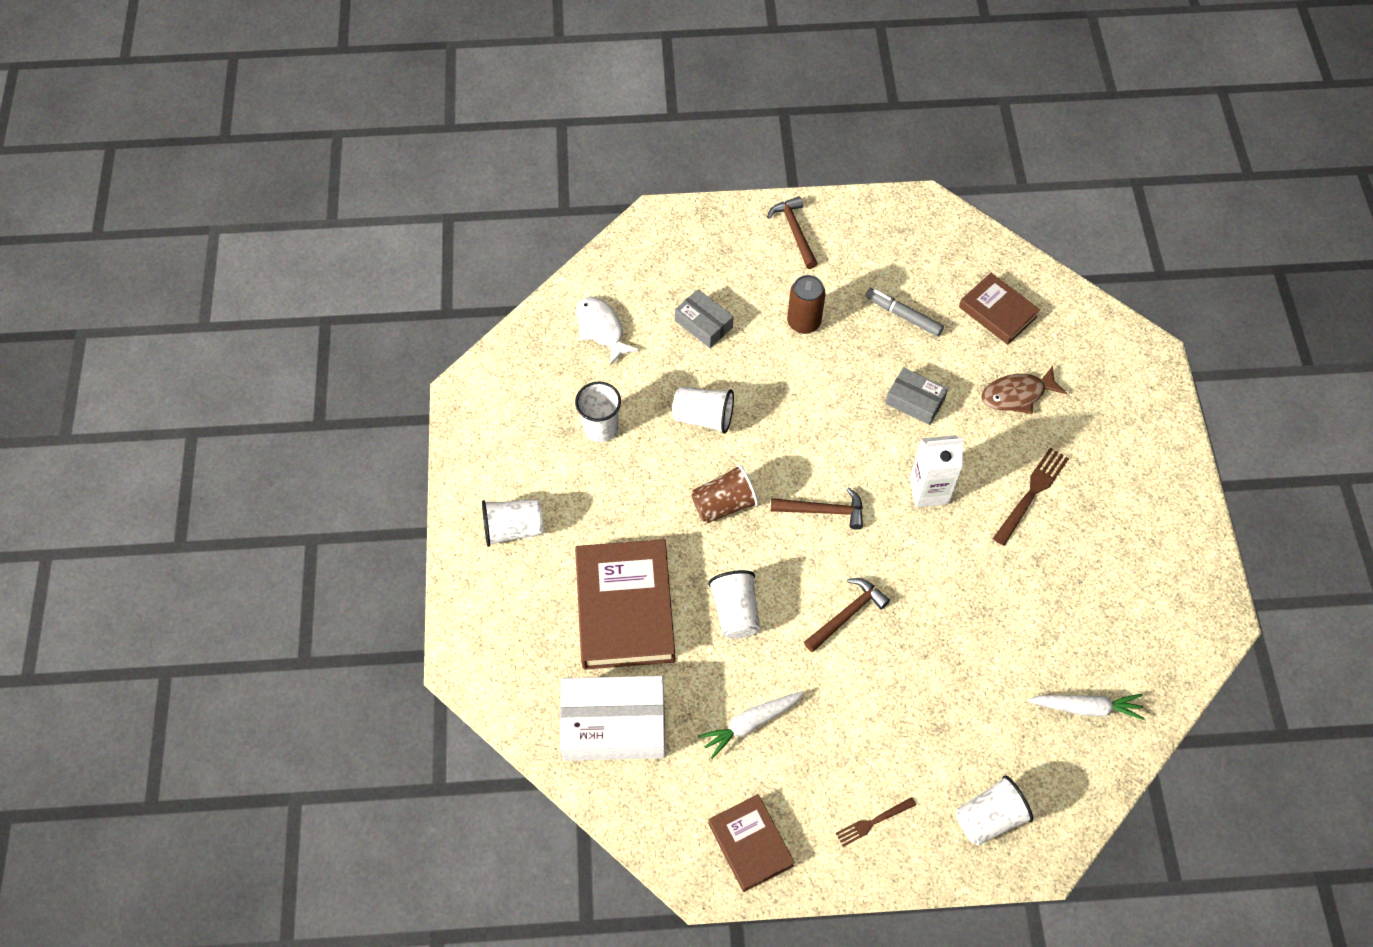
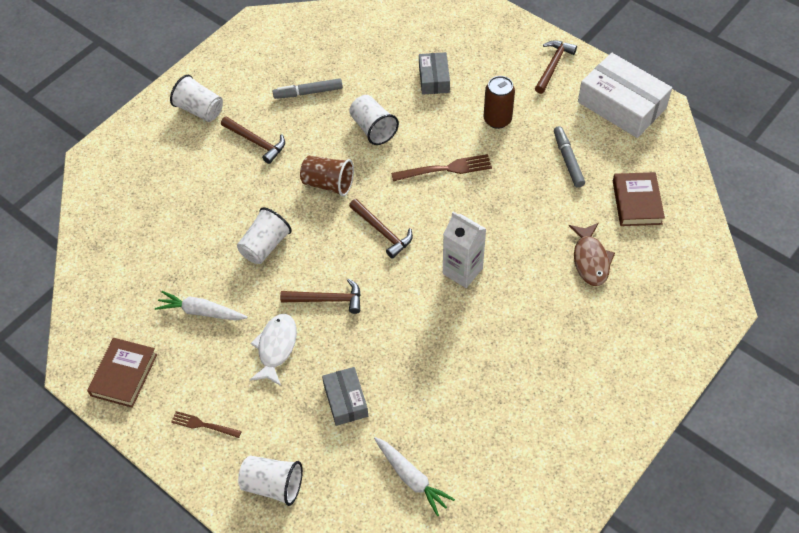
camera: 45 degrees right, 5 degrees down
(601, 329) = (371, 41): white fish -> white fish (276, 347)
(601, 428) = (308, 92): white cup -> grey marker
(609, 518) = (256, 142): none -> brown hammer
(614, 725) = (130, 250): white box -> white box (621, 105)
(625, 608) = (208, 195): brown book -> none
(915, 401) = (516, 214): grey box -> grey box (345, 400)
(1017, 395) = (590, 260): brown fish -> brown fish turned 120 degrees counterclockwise
(1032, 493) = (530, 324): brown fork -> brown fork (446, 169)

